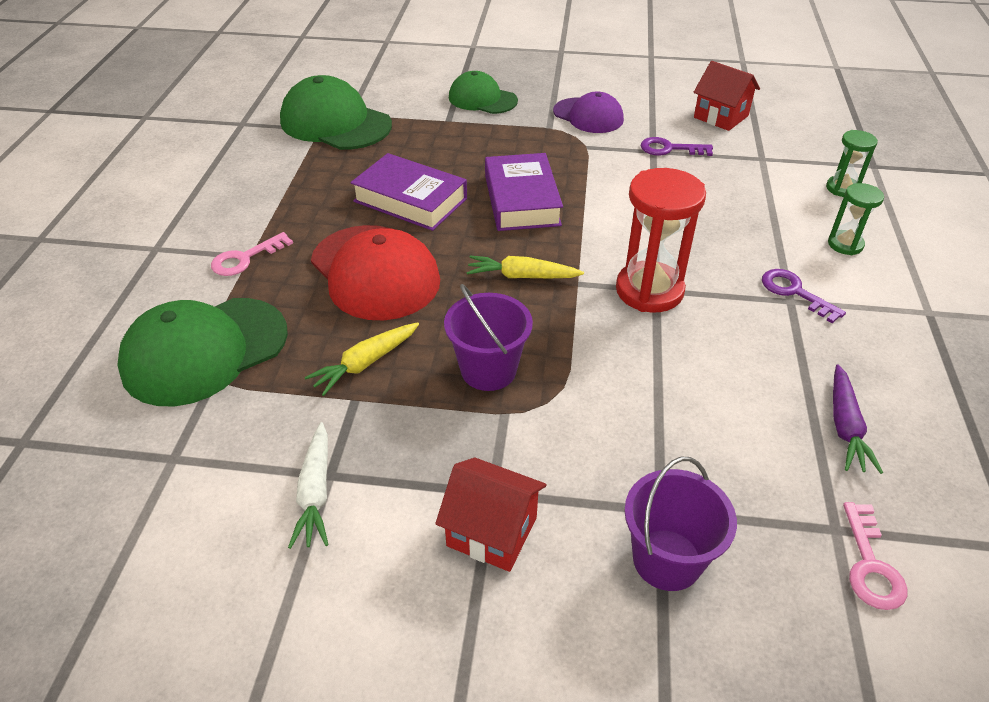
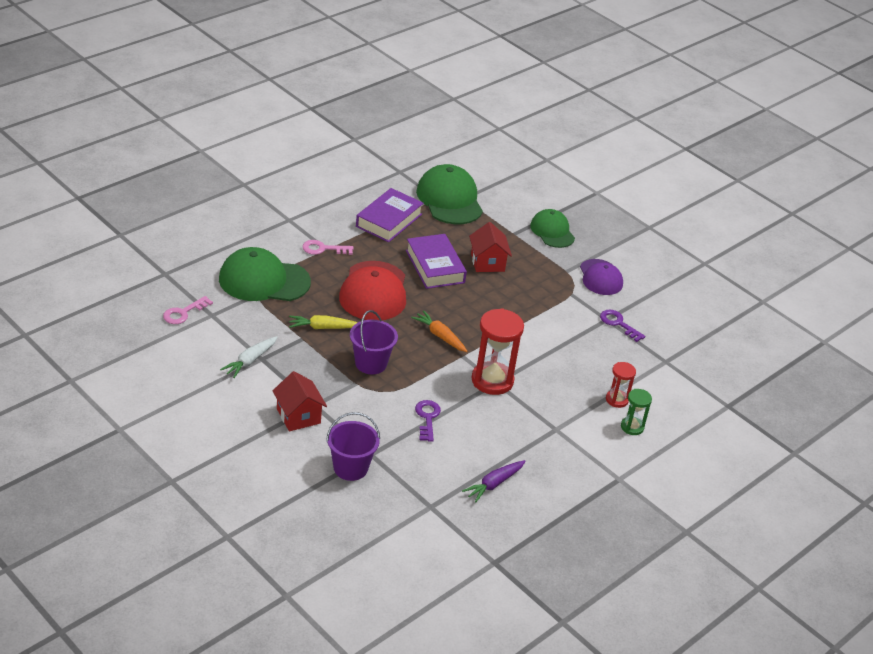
camera: 35 degrees right, 5 degrees down
(522, 200) = (492, 301): purple book -> purple book (389, 220)
(522, 276) = (440, 336): yellow carrot -> orange carrot
(721, 117) = (683, 325): red house -> red house (487, 262)
(787, 225) = (616, 400): none -> red hourglass
(795, 292) = (564, 427): purple key -> purple key (427, 418)
(842, 188) = (684, 403): green hourglass -> none
(870, 565) = (425, 523): pink key -> pink key (183, 313)

